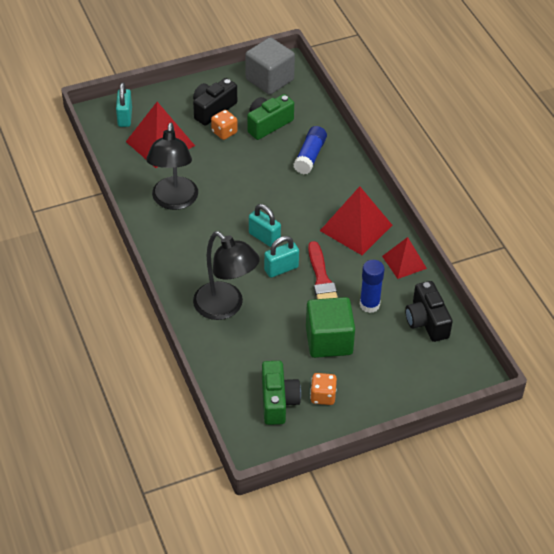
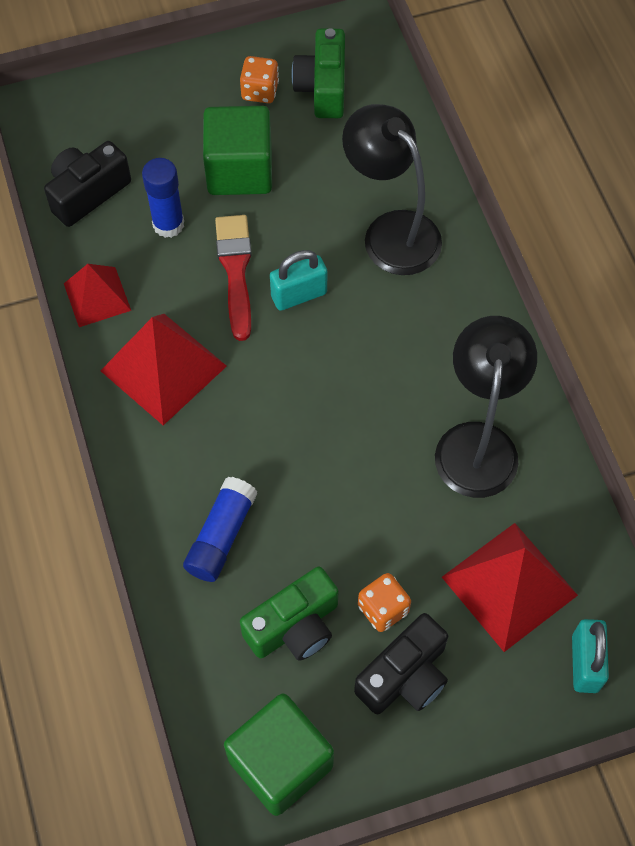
camera: 175 degrees left, 15 degrees up
(264, 237) = (322, 356): turquoise padlock -> none
(269, 80) = (280, 763): grey cube -> green cube
(426, 321) = (87, 193): black camera -> black camera turned 120 degrees counterclockwise

